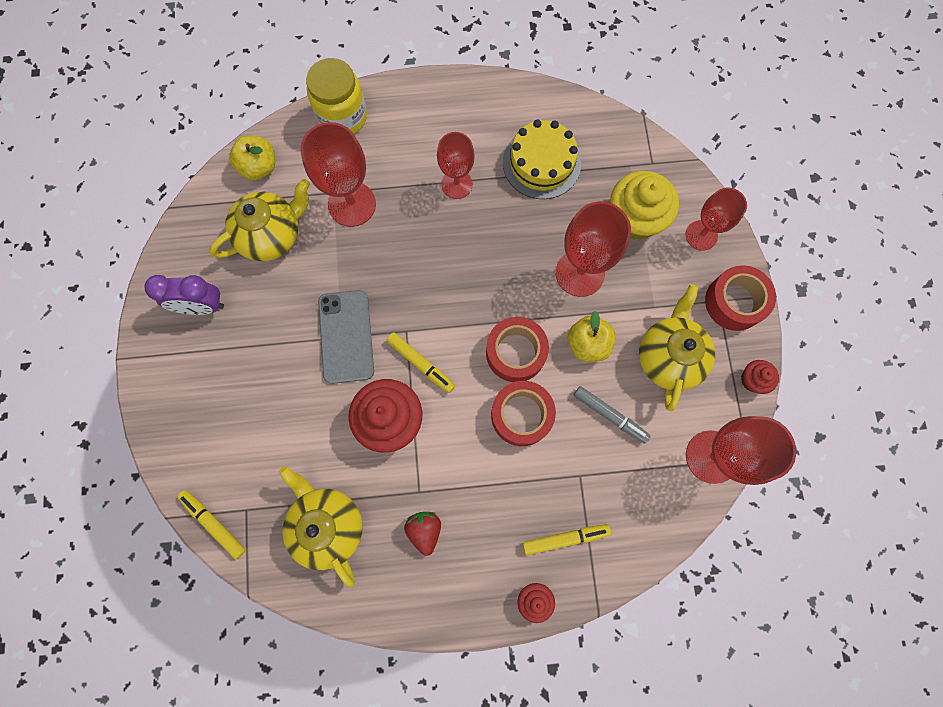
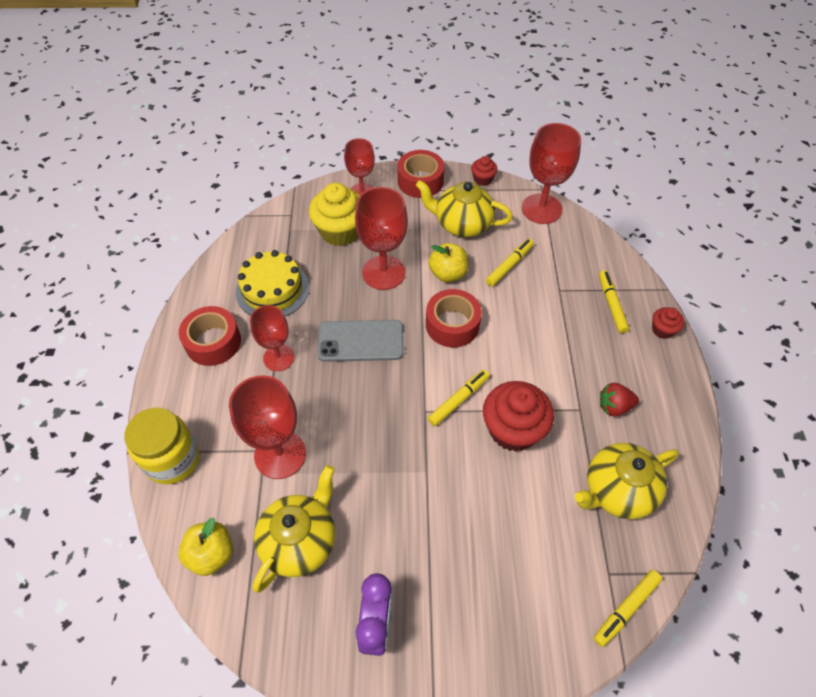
camera: 85 degrees left, 20 degrees down
(272, 235) = (300, 541): yellow teapot -> yellow teapot turned 60 degrees clockwise
(346, 336) = (426, 466): grey phone -> grey phone (360, 341)
(521, 415) = (509, 325): red tape -> red tape (213, 342)
(610, 415) = (509, 265): grey marker -> yellow marker

